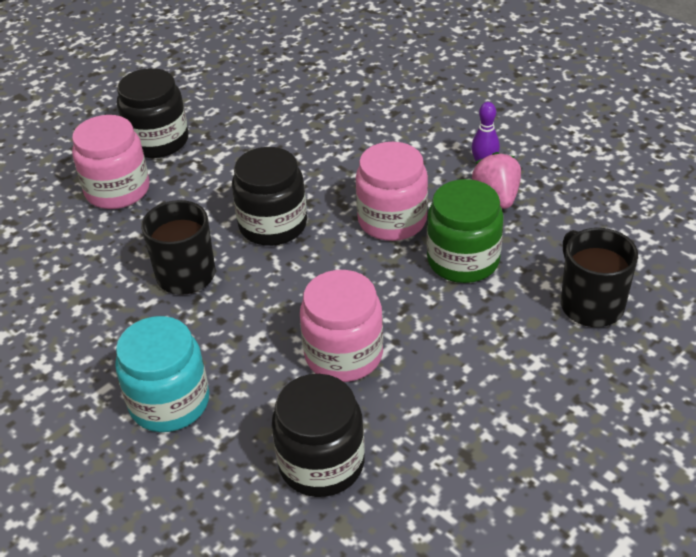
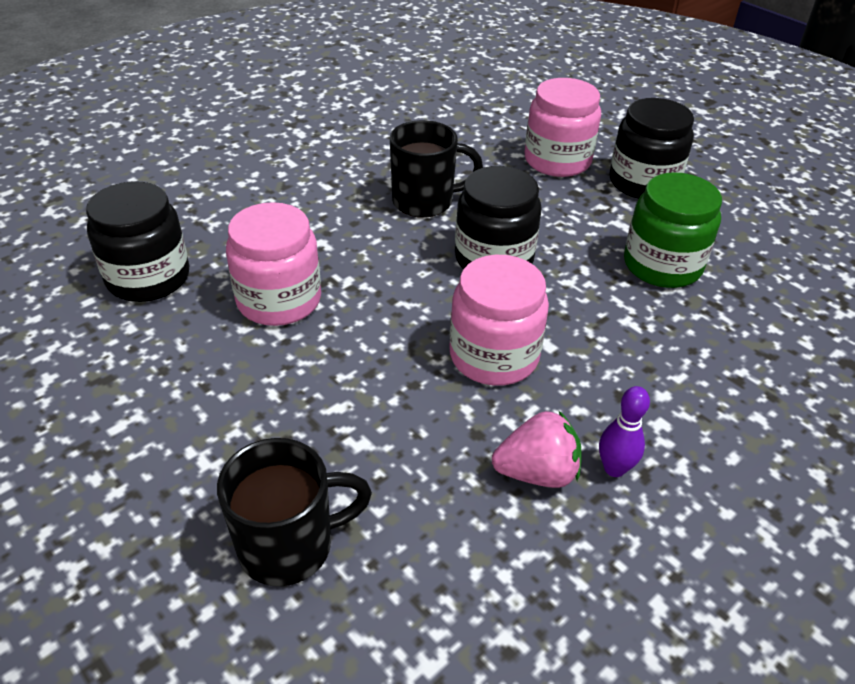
camera: 90 degrees right, 0 degrees up
(169, 402) = (260, 194): turquoise jar -> none
(463, 260) = (407, 416): green jar -> green jar (662, 265)

